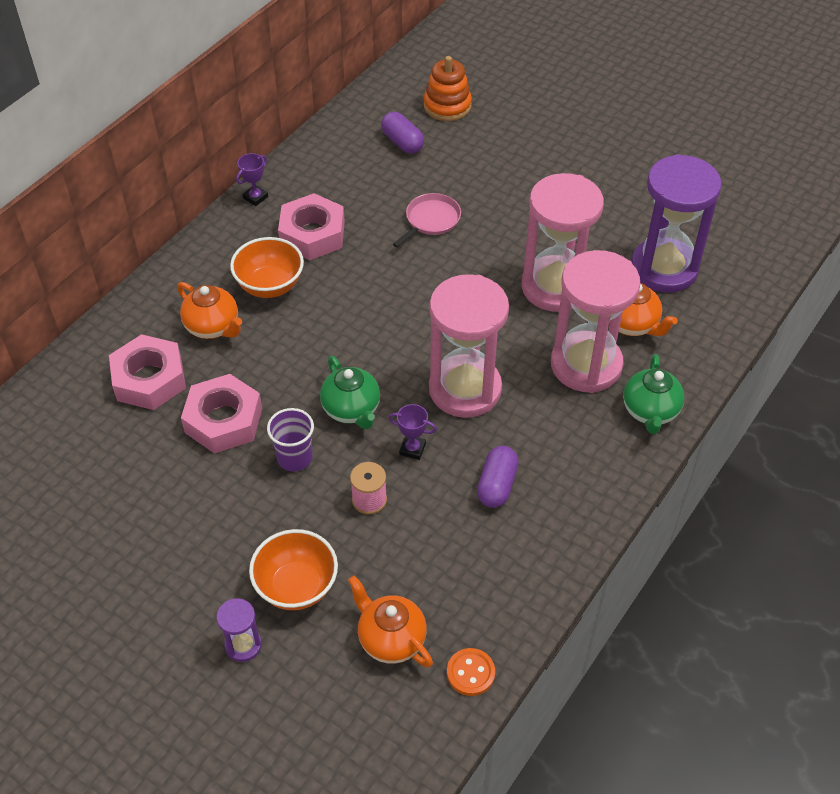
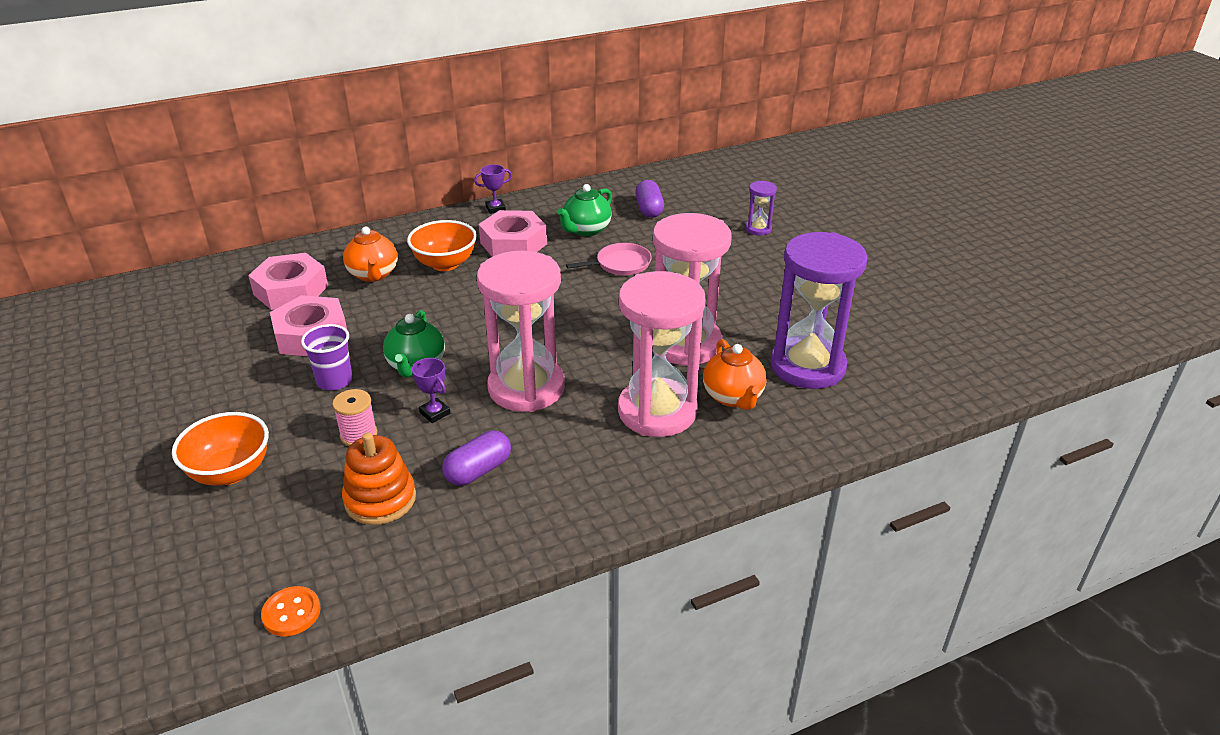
camera: 30 degrees right, 15 degrees down
(243, 645) = (141, 495): purple hourglass -> purple hourglass (758, 229)
(391, 639) = (257, 549): orange teapot -> none
(447, 106) = (711, 198): orange stacking toy -> orange stacking toy (380, 499)
(650, 411) = (685, 472): green teapot -> green teapot (586, 230)

